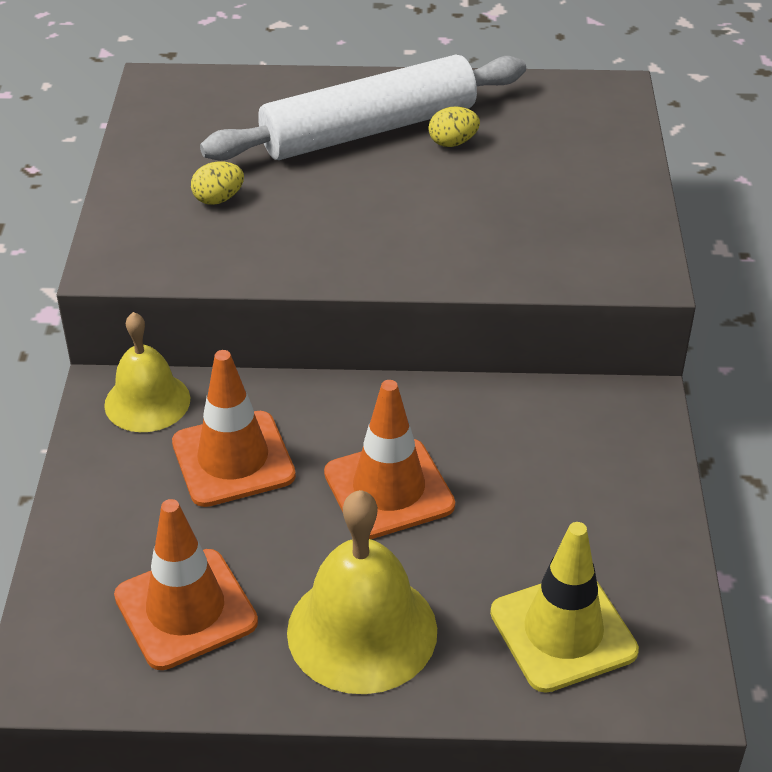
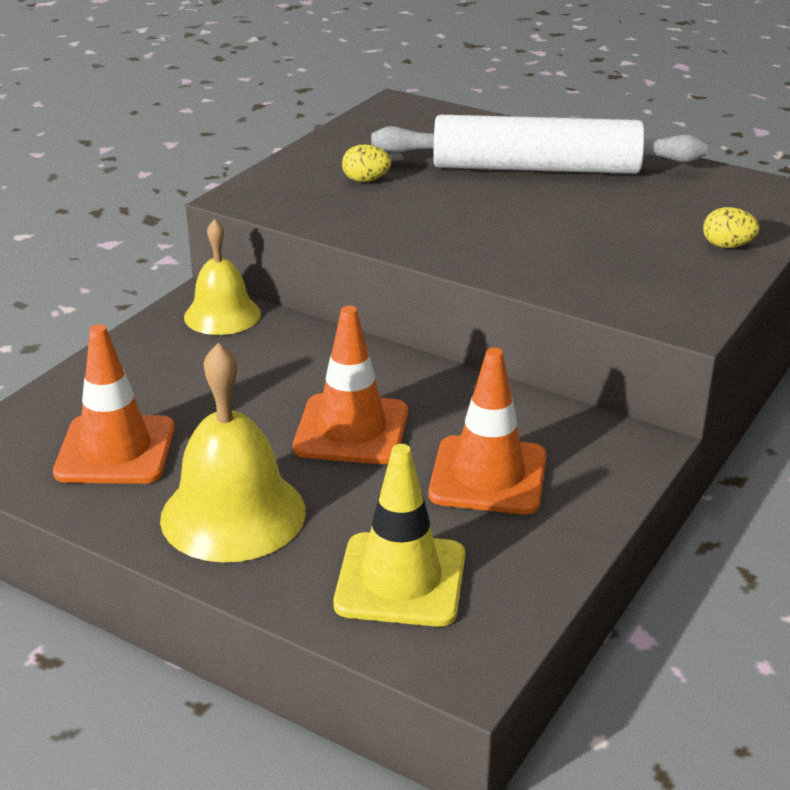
camera: 30 degrees right, 10 degrees down
(233, 459) = (249, 370): orange traffic cone -> orange traffic cone (488, 476)
(453, 143) = (601, 193): yellow egg -> yellow egg (727, 246)

